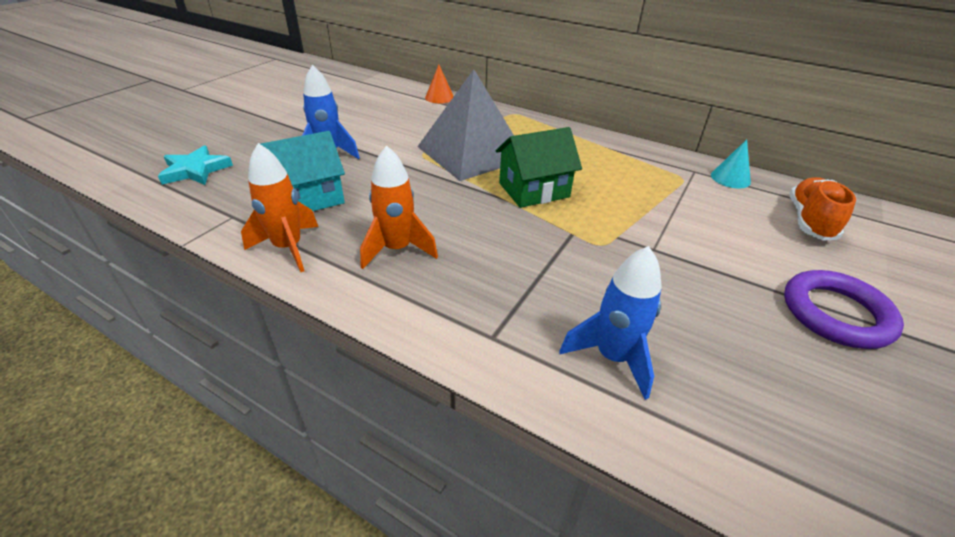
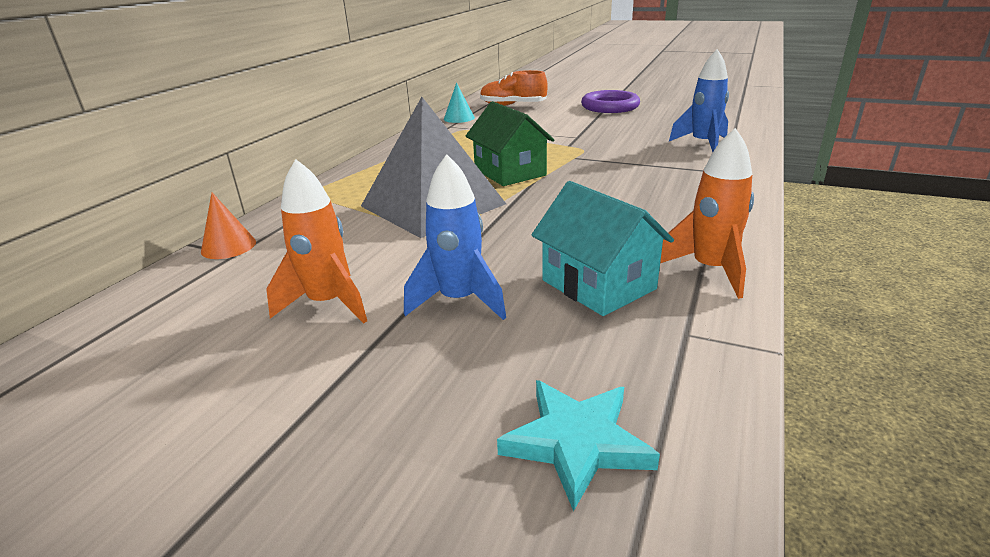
camera: 95 degrees left, 10 degrees down
(397, 249) = (657, 215): orange rocket -> orange rocket (328, 304)

